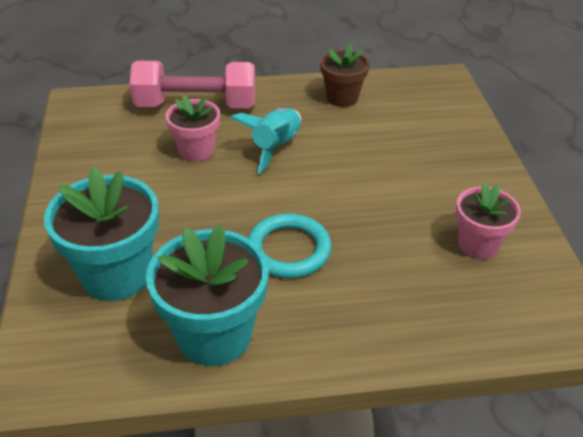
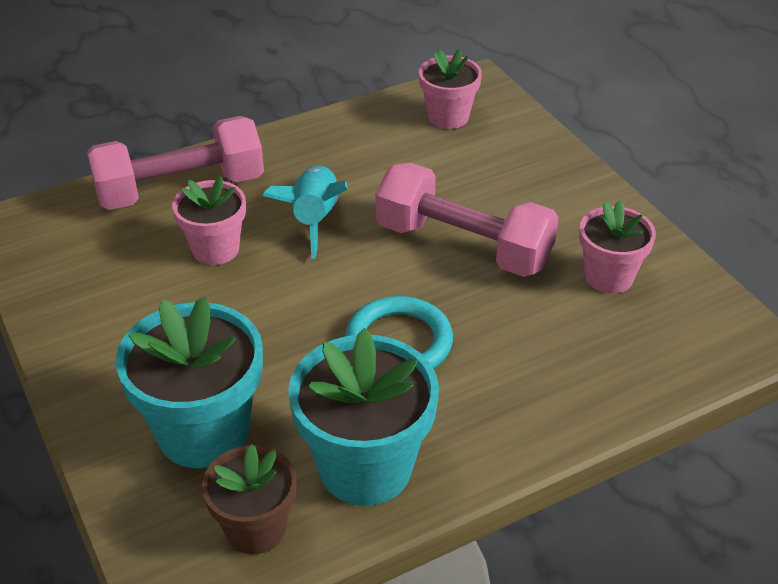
camera: 20 degrees left, 0 degrees up
(342, 98) = (364, 135): brown flower pot -> brown flower pot (255, 529)
(374, 192) = (463, 246): none -> pink dumbbell
(411, 98) = (448, 117): none -> pink flower pot

